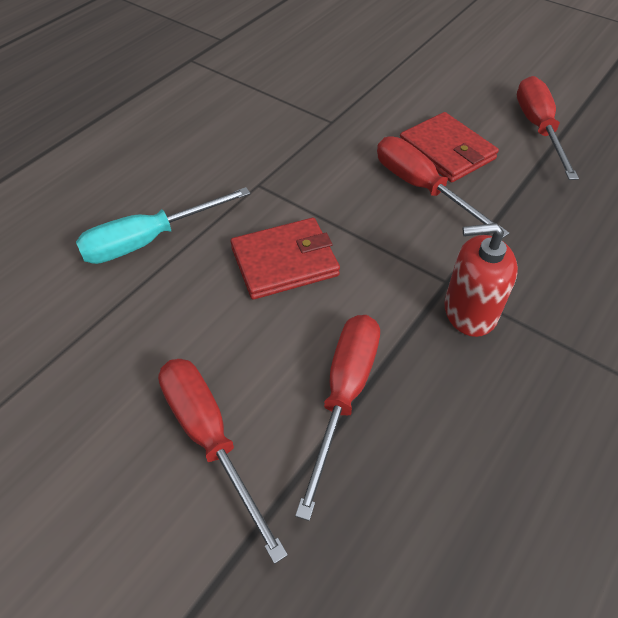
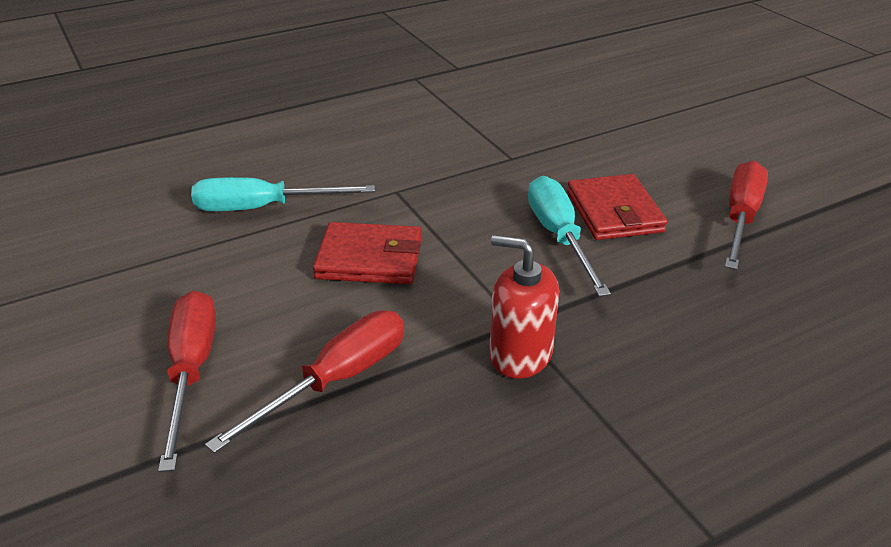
camera: 25 degrees right, 15 degrees down
(422, 188) = (559, 237): red screwdriver -> turquoise screwdriver

